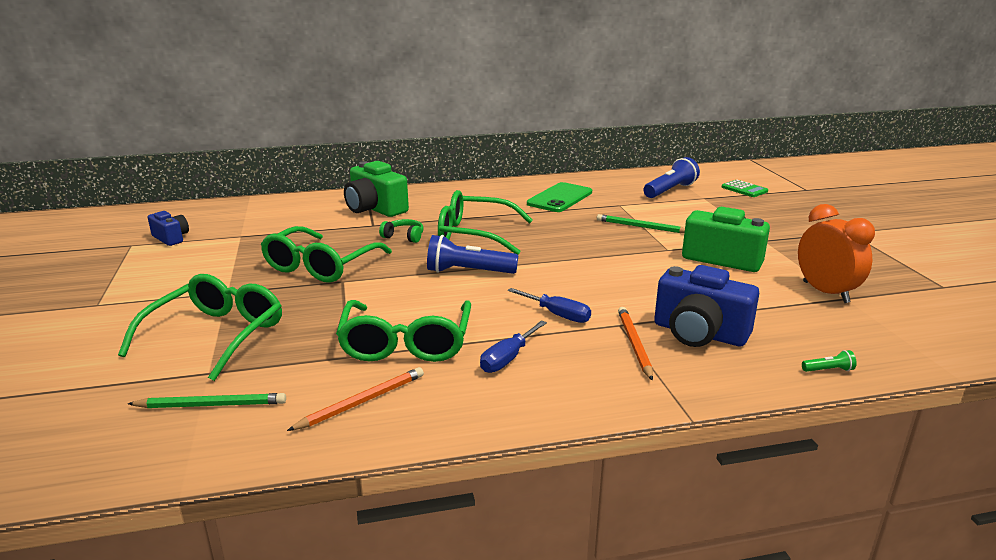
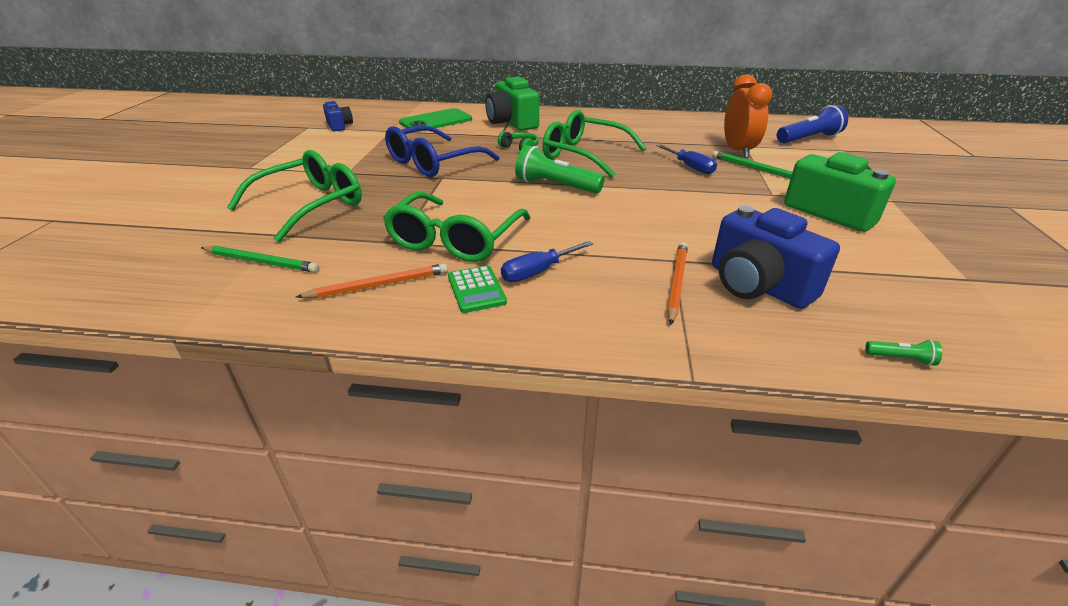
camera: 20 degrees right, 10 degrees up
(321, 266) = (433, 163): green glasses -> blue glasses
(468, 272) = (555, 186): blue flashlight -> green flashlight
(557, 315) = (614, 239): blue screwdriver -> blue screwdriver (690, 167)
(560, 198) = (687, 133): green phone -> green phone (436, 121)
(744, 189) = (896, 147): green calculator -> green calculator (476, 290)
(825, 292) = (943, 268): orange clock -> orange clock (737, 151)

